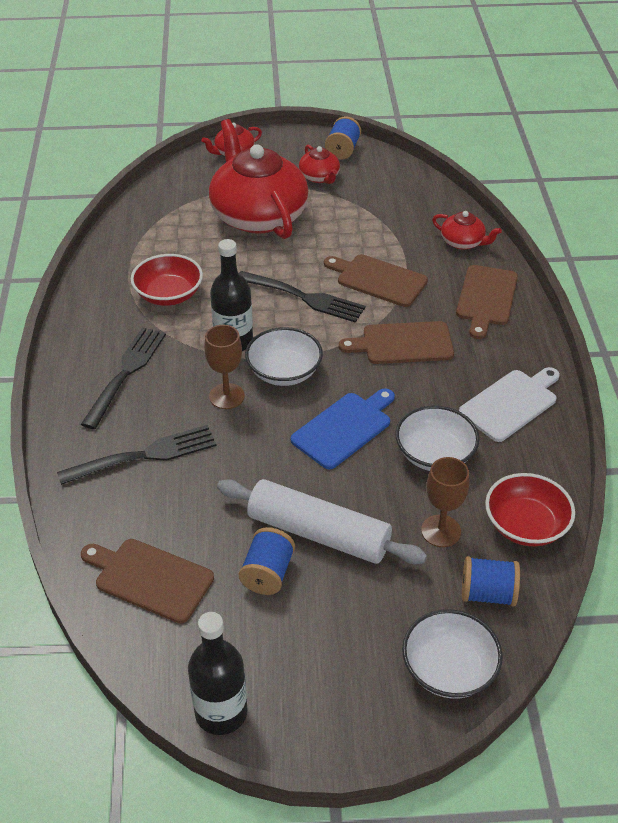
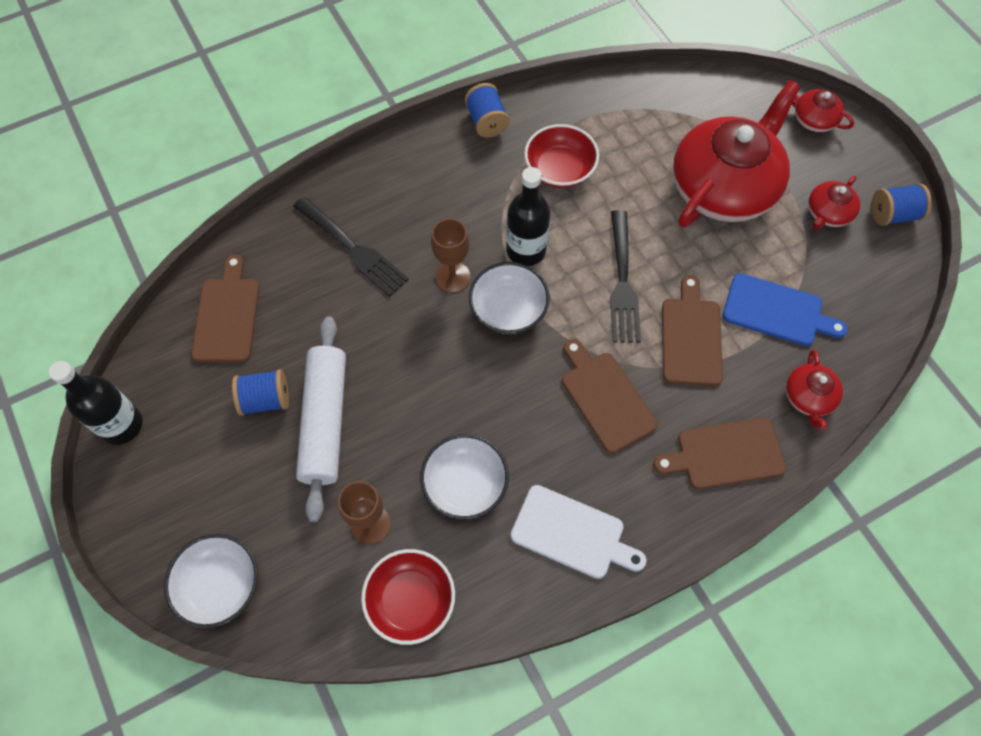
camera: 65 degrees right, 20 degrees up
(126, 373) = (441, 187): black fork -> none
(344, 428) = (460, 391): blue cutting board -> blue cutting board (777, 311)
(487, 594) = (313, 591): blue spool -> blue spool (486, 121)

